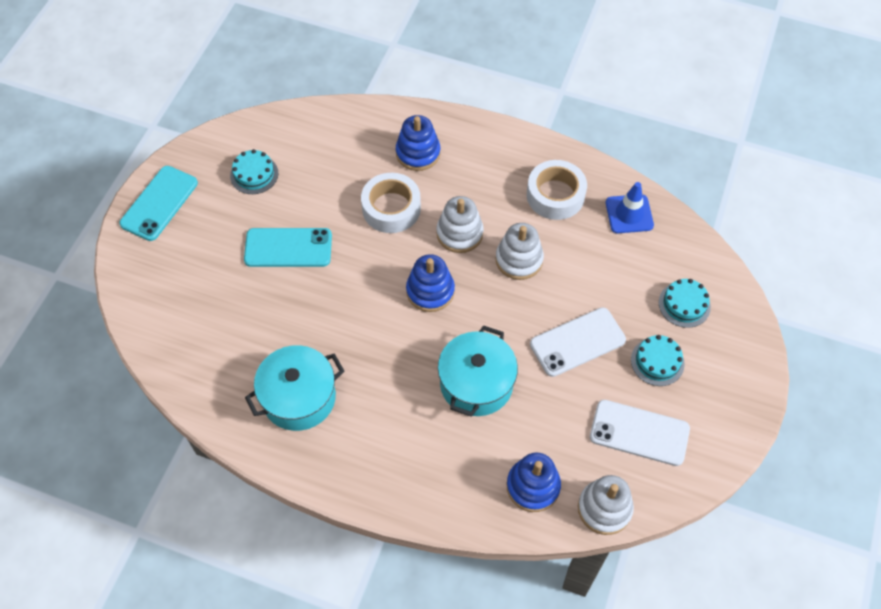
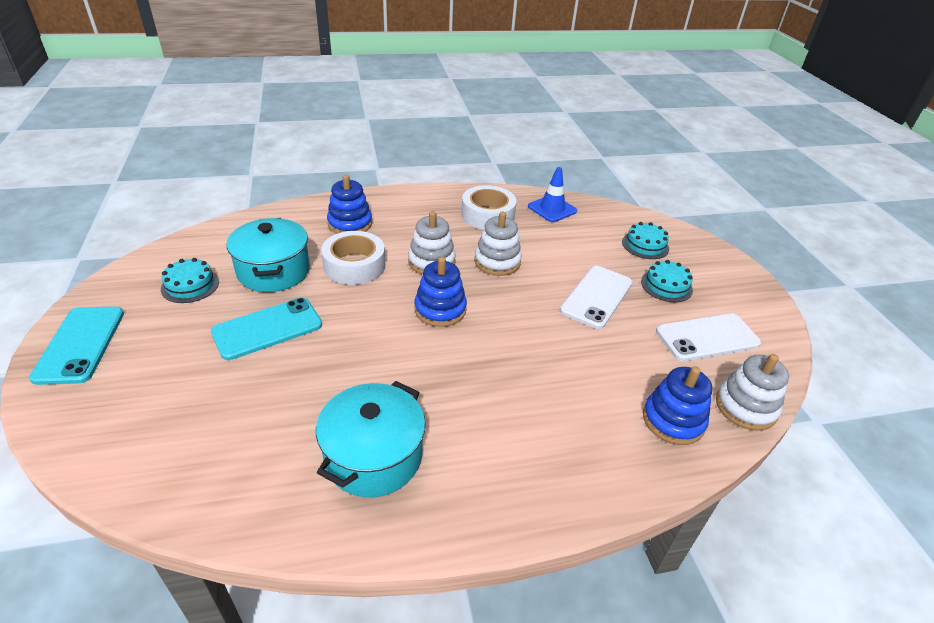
camera: 35 degrees left, 20 degrees down
(476, 383) = (544, 361): turquoise pot -> turquoise pot (273, 271)

